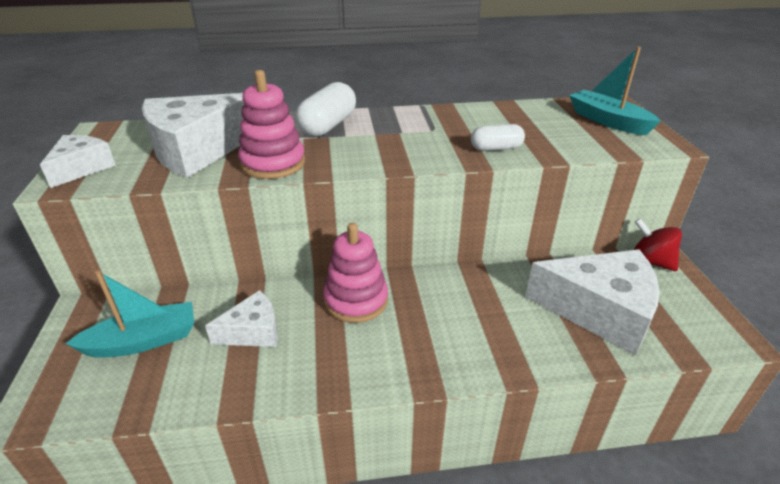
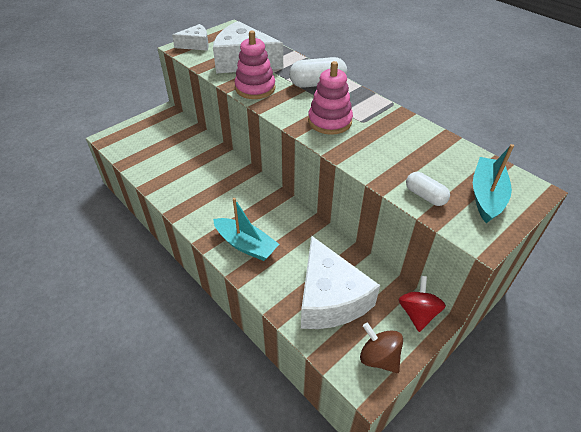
camera: 55 degrees right, 10 degrees up
(143, 341) = (162, 139): turquoise boat -> turquoise boat (246, 245)
(253, 331) = (193, 166): white cheese -> none
(356, 300) = (243, 188): pink stacking toy -> pink stacking toy (330, 121)
(496, 148) = (366, 156): white capsule -> white capsule (425, 196)
(700, 313) = (378, 357): none -> brown spinning top

